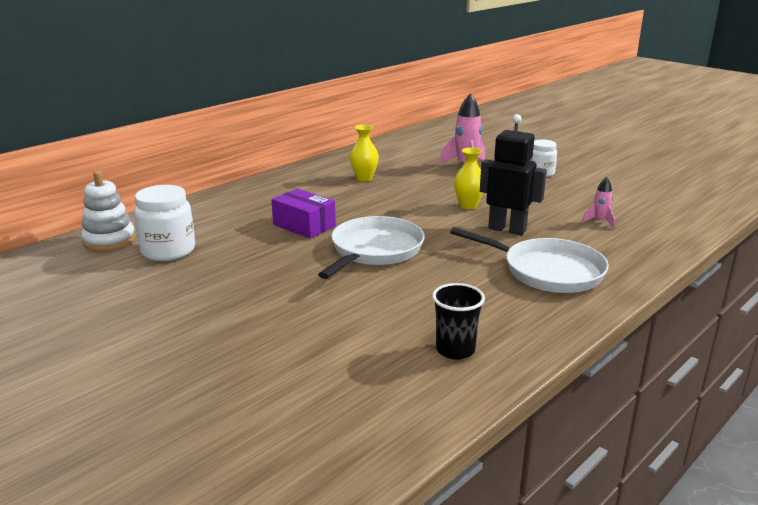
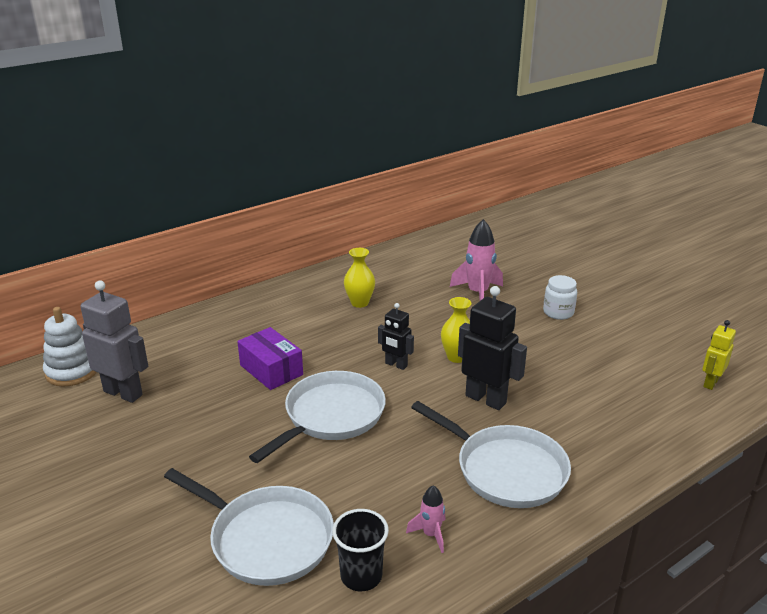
camera: 10 degrees right, 5 degrees up
(168, 251) = (123, 393): white jar -> grey robot
(355, 334) = (266, 539): none -> white pan
(417, 214) = (396, 365): none -> black robot
(599, 221) = (595, 398): pink rocket -> pink rocket (431, 534)
(688, 206) = (710, 383): none -> yellow robot

